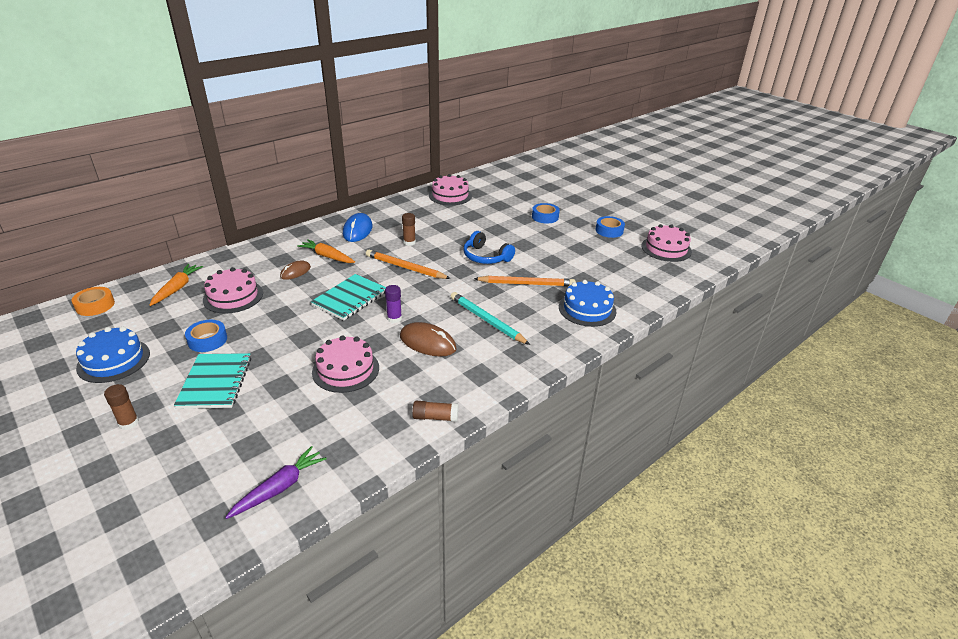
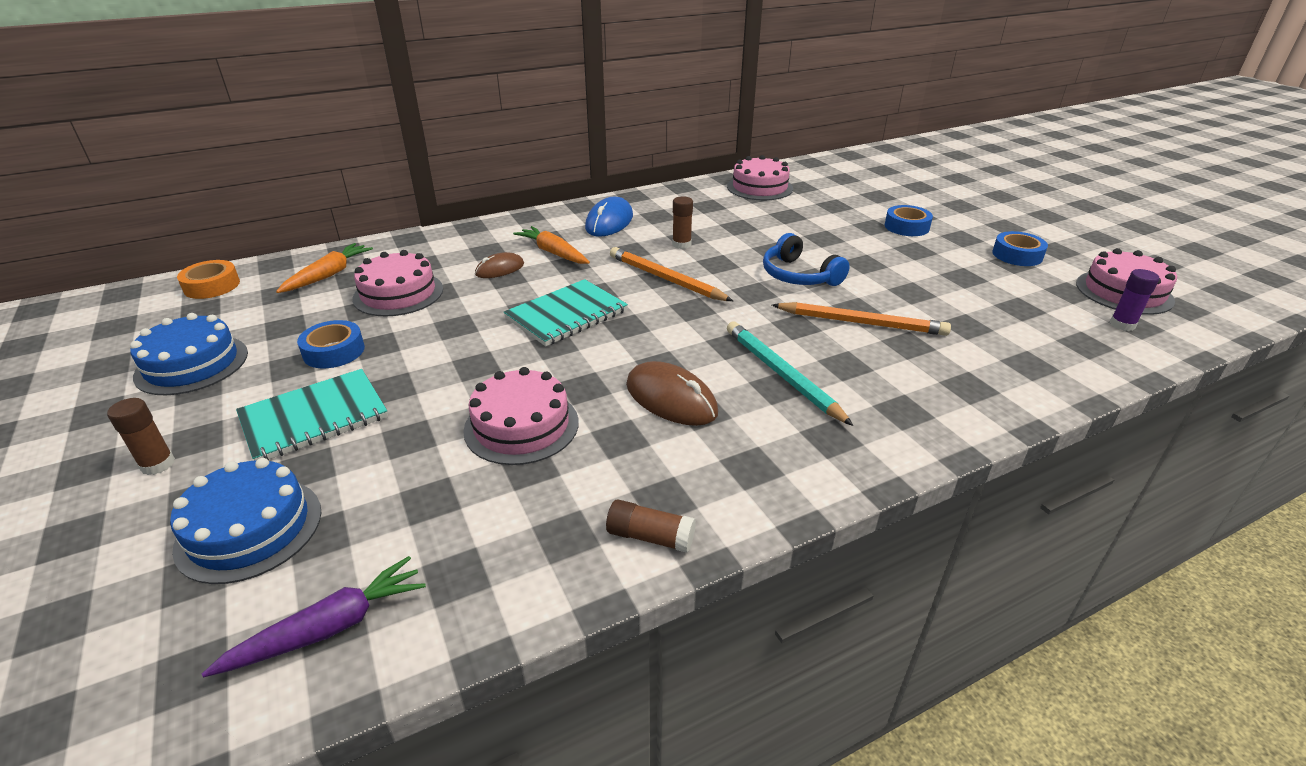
camera: 15 degrees right, 0 degrees up
(215, 382) = (314, 418): turquoise notebook -> turquoise notebook turned 45 degrees clockwise
(394, 318) = (626, 353): purple glue stick -> purple glue stick (1122, 325)
(587, 309) = (968, 376): blue cake -> blue cake (249, 529)

